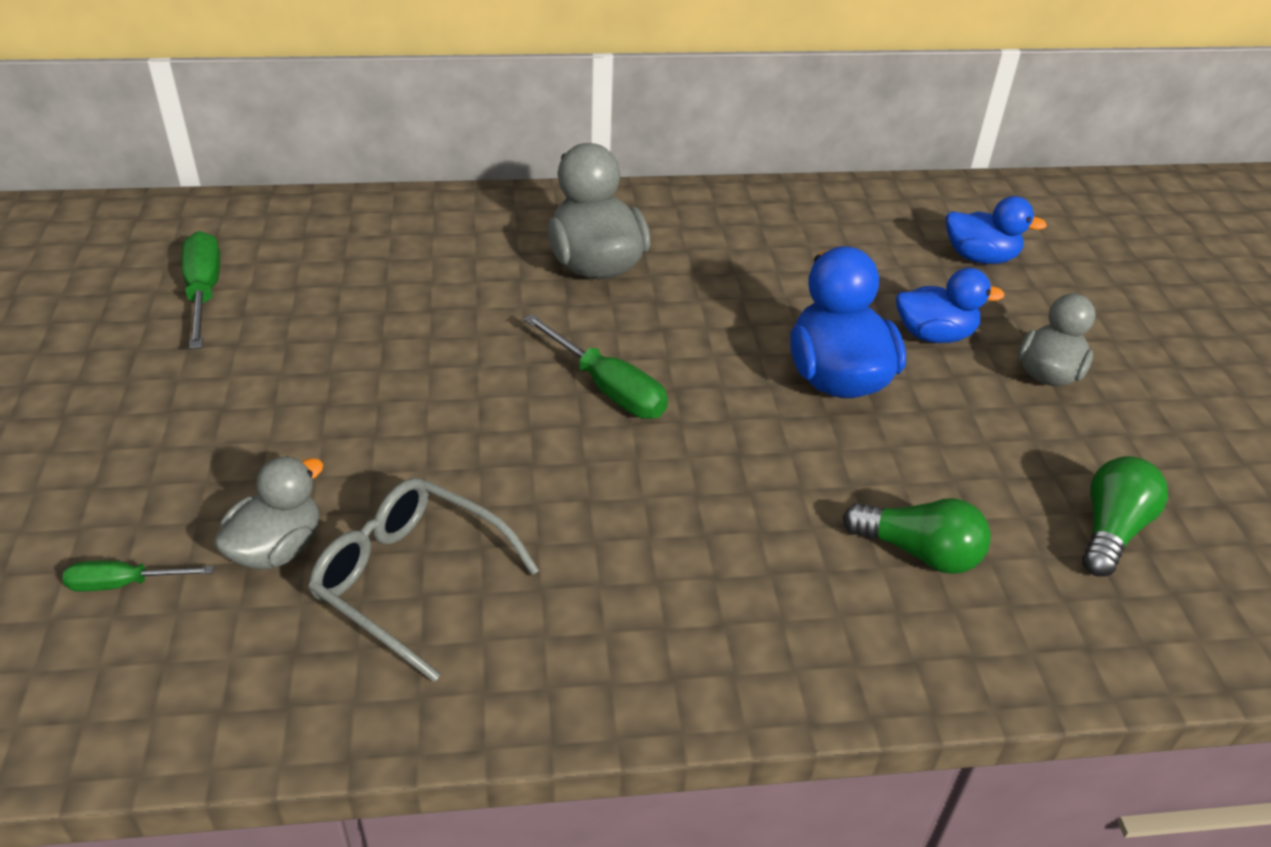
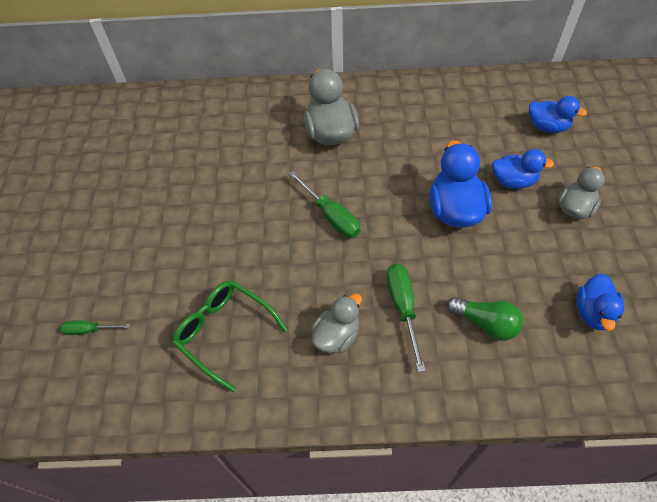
camera: 10 degrees right, 15 degrees up
(204, 292) = (127, 153): green screwdriver -> green screwdriver (403, 308)
(277, 548) = (161, 312): grey duck -> grey duck (336, 335)
(410, 580) = (224, 332): grey glasses -> green glasses
(1111, 530) = (593, 312): green light bulb -> blue duck

